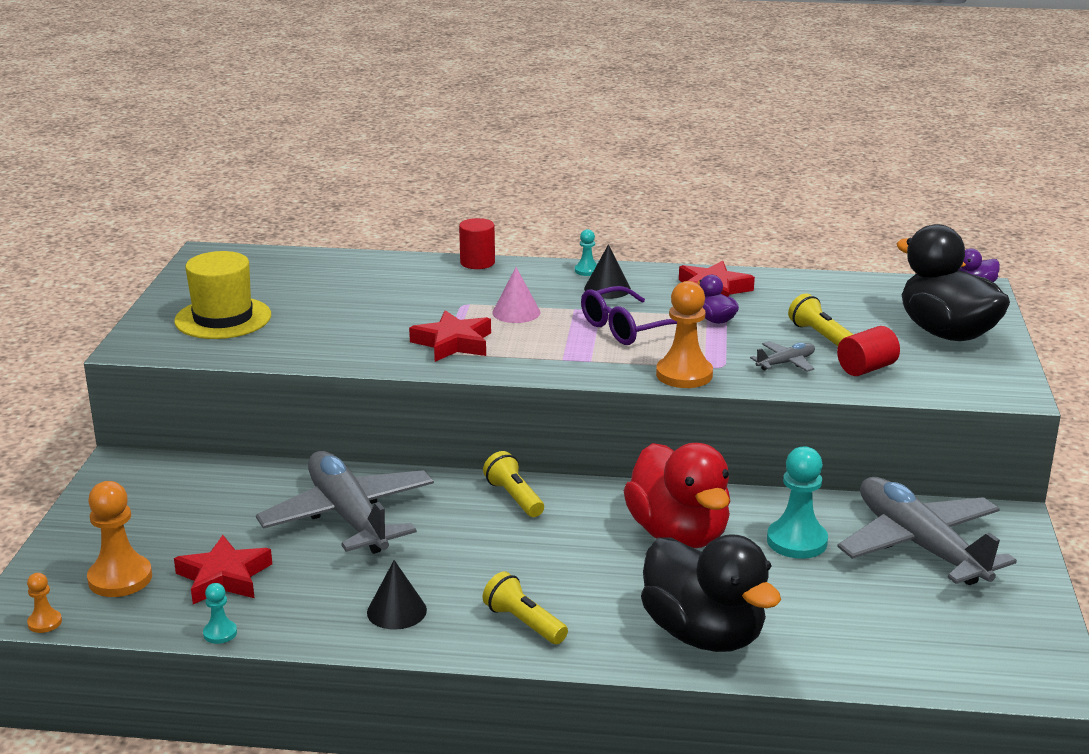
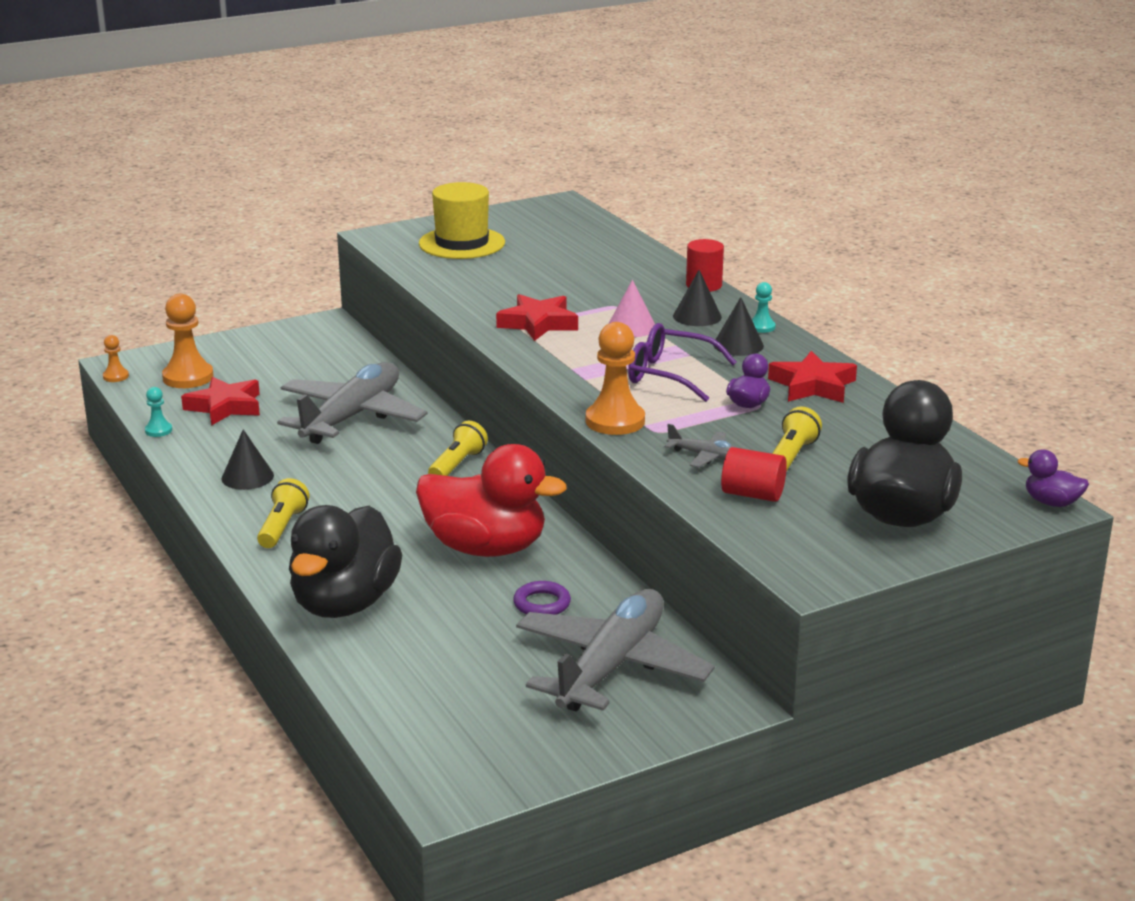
camera: 55 degrees right, 0 degrees up
(532, 284) = (697, 316): none -> black cone
(678, 534) = (486, 548): red duck -> red duck turned 105 degrees counterclockwise
(797, 541) = (542, 604): turquoise pawn -> purple ring

